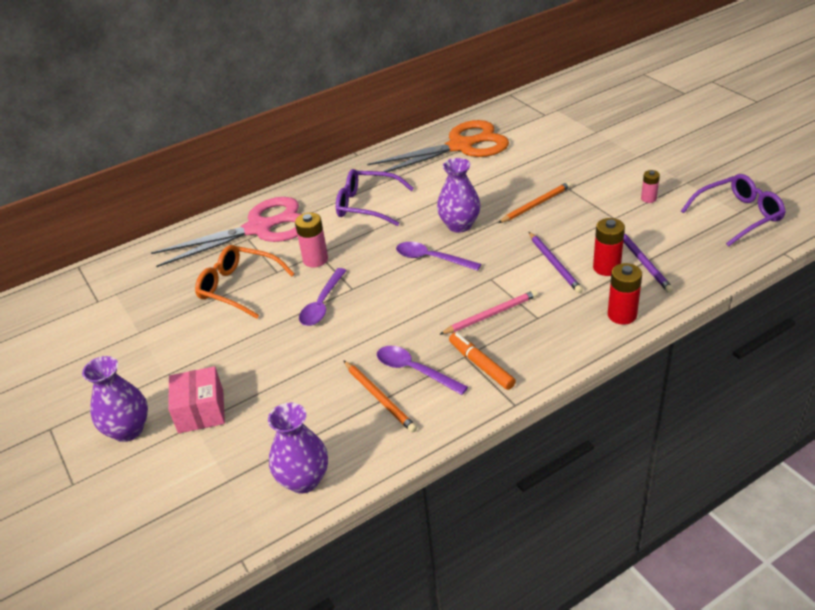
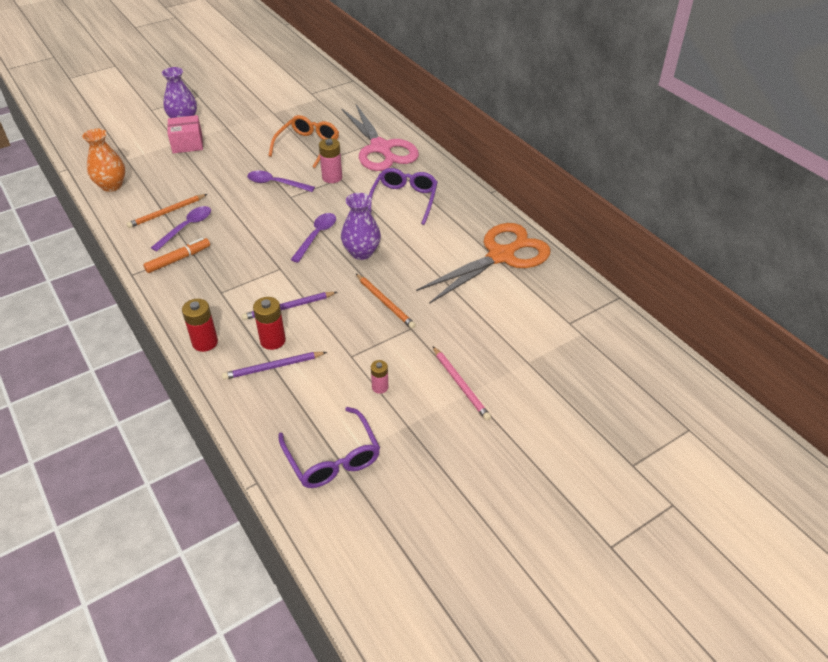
camera: 85 degrees right, 5 degrees up
(303, 480) = (111, 185): purple vase -> orange vase
(460, 146) = (501, 256): orange scissors -> orange scissors turned 105 degrees counterclockwise
(491, 314) = (233, 266): pink pencil -> pink pencil (460, 384)

